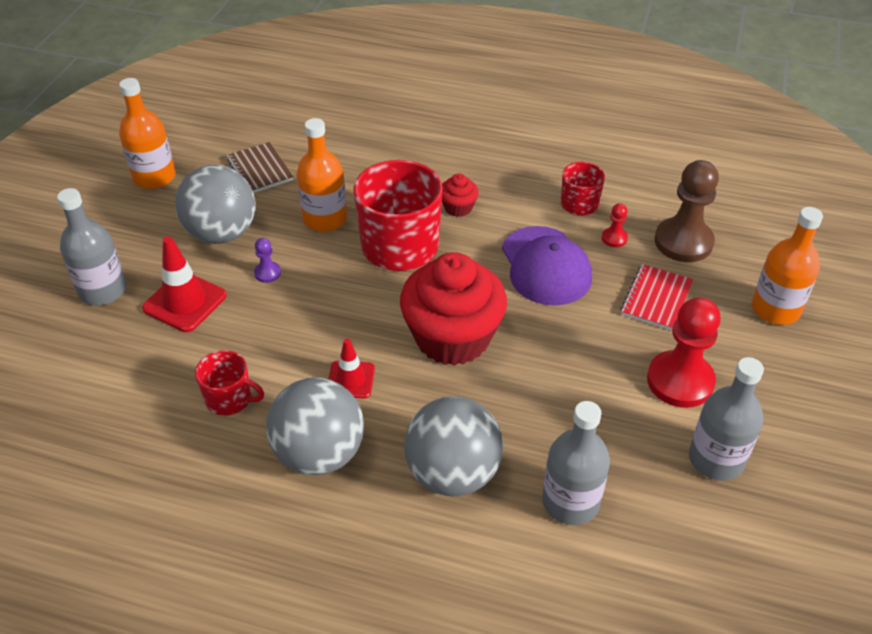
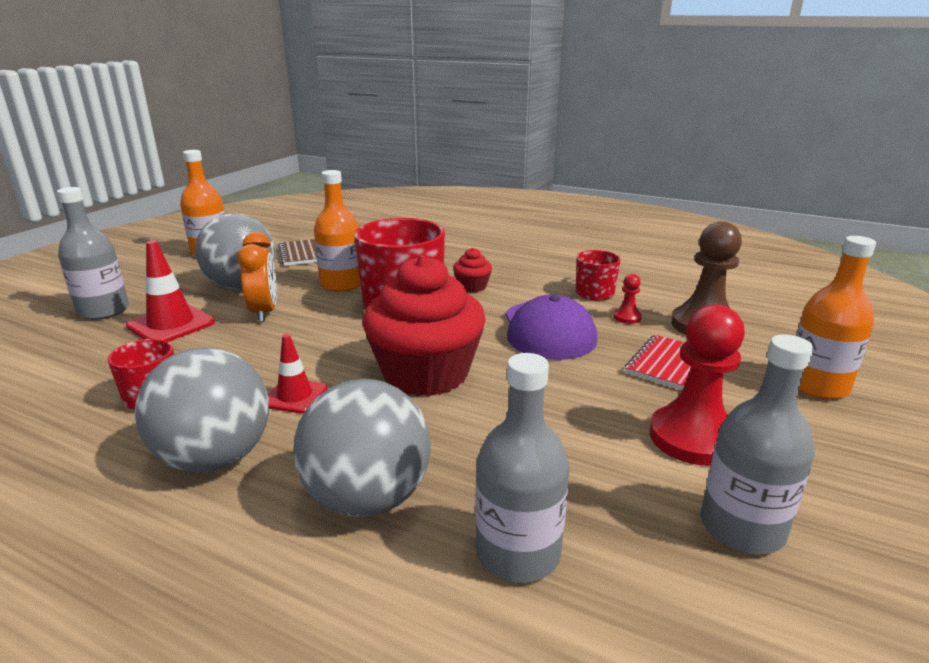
camera: 10 degrees right, 20 degrees down
(267, 273) = (264, 312): purple pawn -> orange clock

